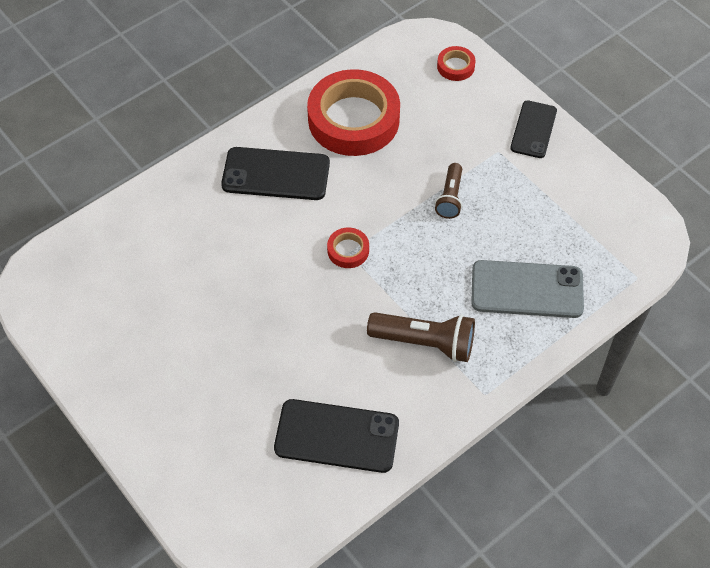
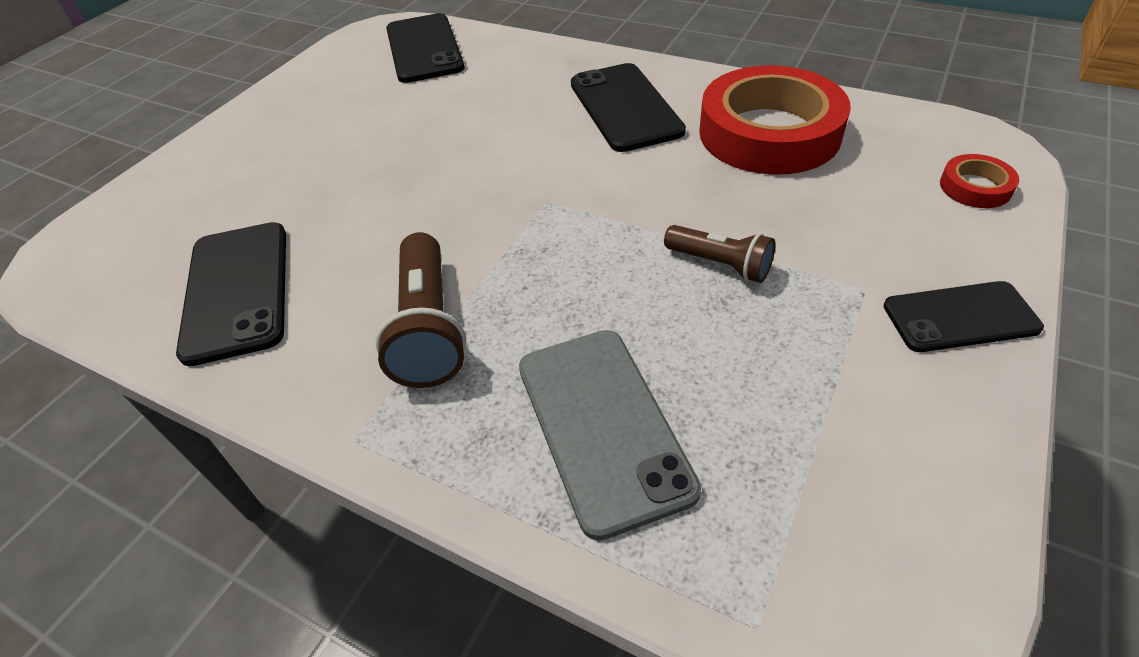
camera: 70 degrees right, 10 degrees down
(96, 263) = (424, 49): none -> black phone
(348, 250) = (549, 199): red tape -> none
(450, 197) = (720, 264): brown flashlight -> brown flashlight turned 135 degrees counterclockwise

